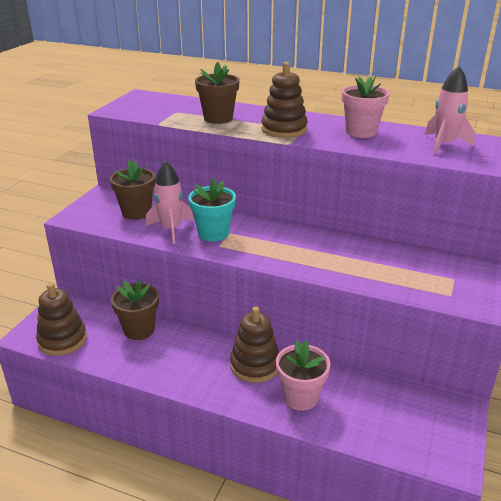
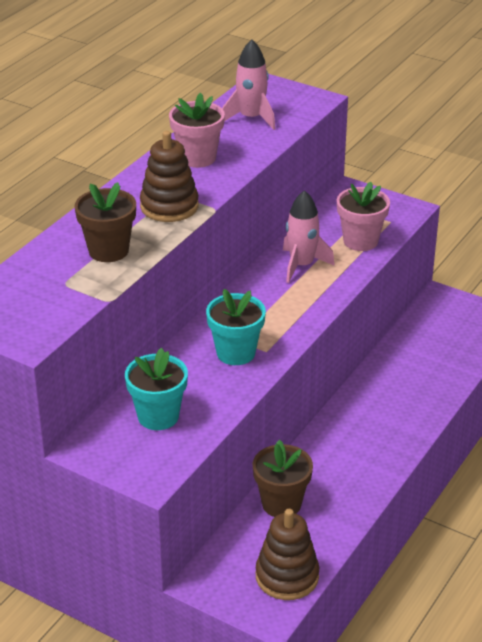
camera: 80 degrees left, 5 degrees up
(136, 212) = (158, 416): brown flower pot -> turquoise flower pot
(171, 229) = (215, 387): pink rocket -> pink rocket (301, 265)
(255, 365) = (362, 413): brown stacking toy -> none
(300, 397) = (414, 388): pink flower pot -> pink flower pot (360, 241)

